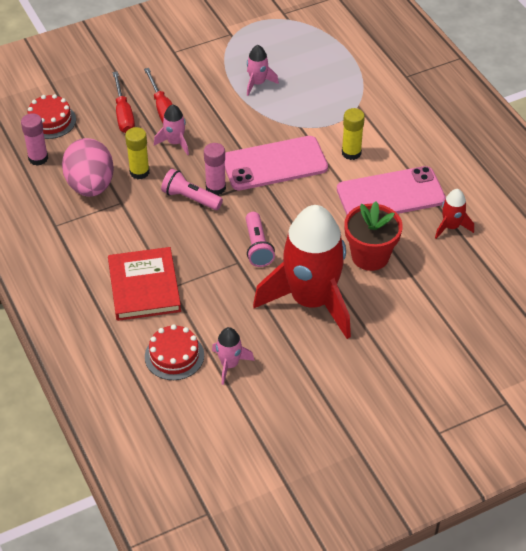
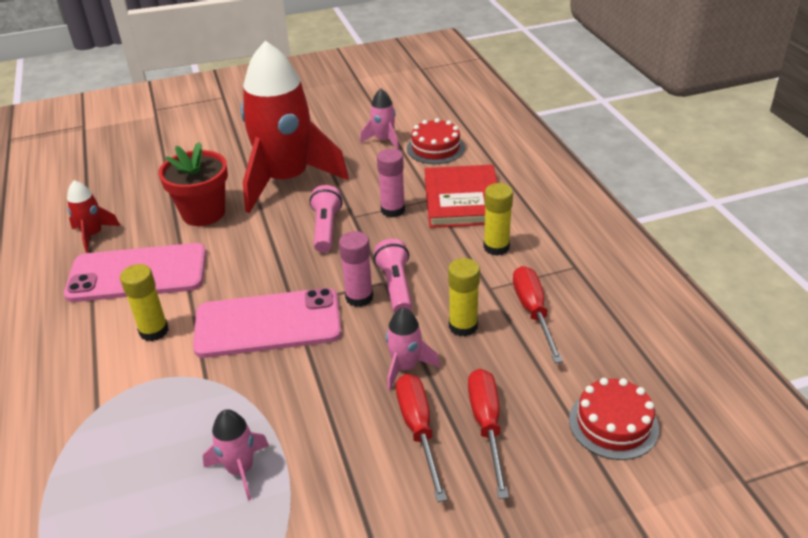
camera: 170 degrees left, 10 degrees down
(38, 158) = (619, 358): pink glue stick -> pink glue stick (393, 210)
(90, 186) = (533, 312): pink egg -> red screwdriver
(115, 239) = (496, 247): none -> yellow glue stick
(190, 198) = (396, 286): pink flashlight -> pink flashlight turned 135 degrees counterclockwise

